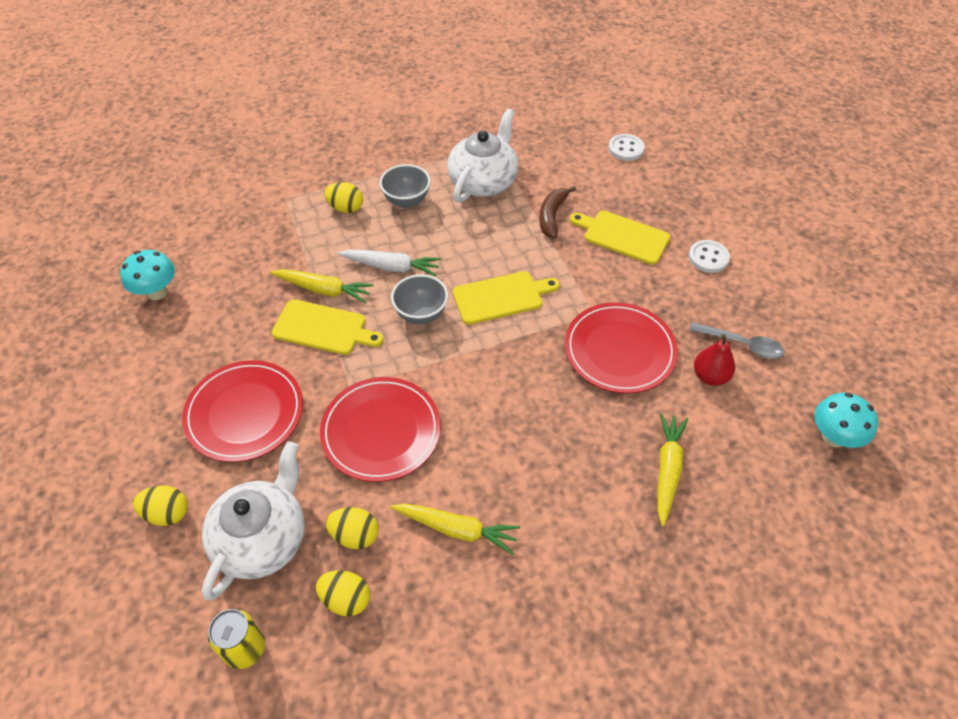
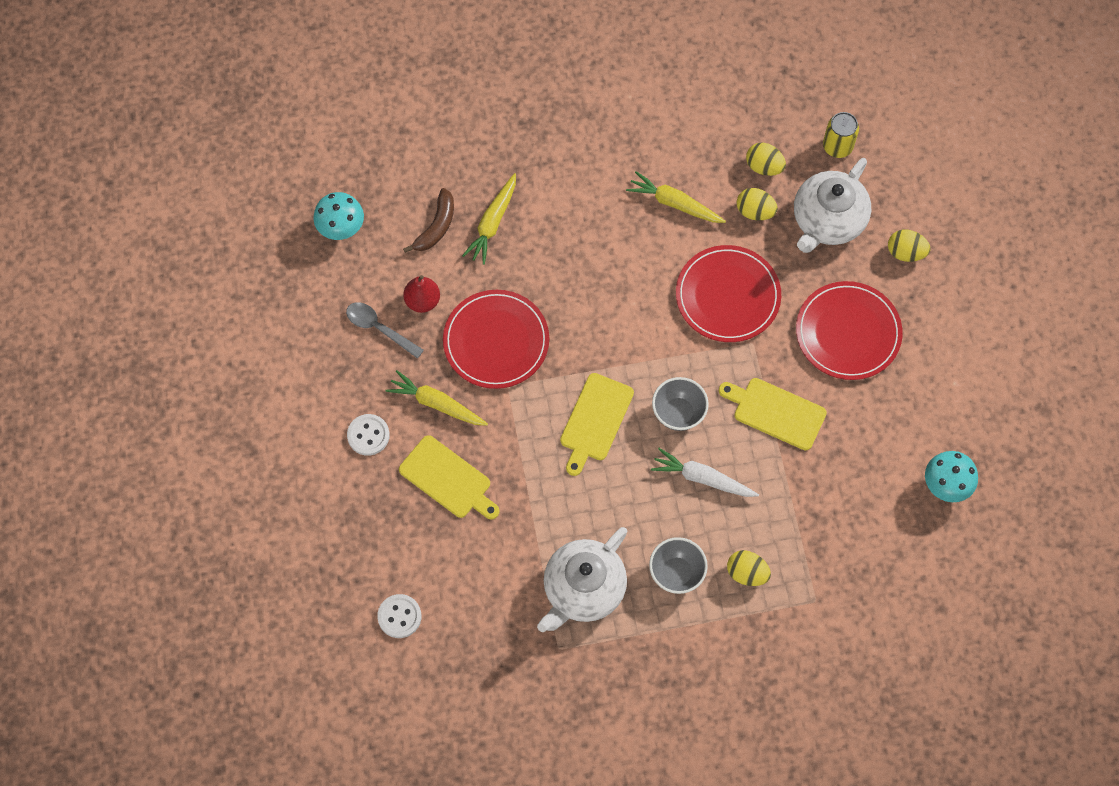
camera: 170 degrees left, 15 degrees up
(323, 290) = (774, 460): yellow carrot -> yellow carrot (437, 404)
(501, 297) = (595, 420): yellow cutting board -> yellow cutting board turned 60 degrees counterclockwise
(552, 216) = (517, 521): brown banana -> brown banana (436, 226)

